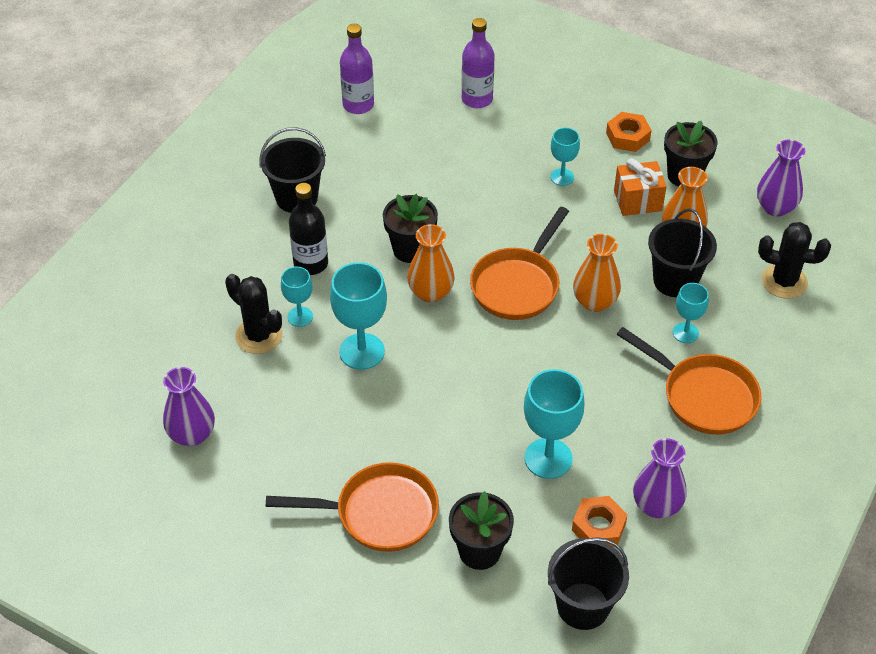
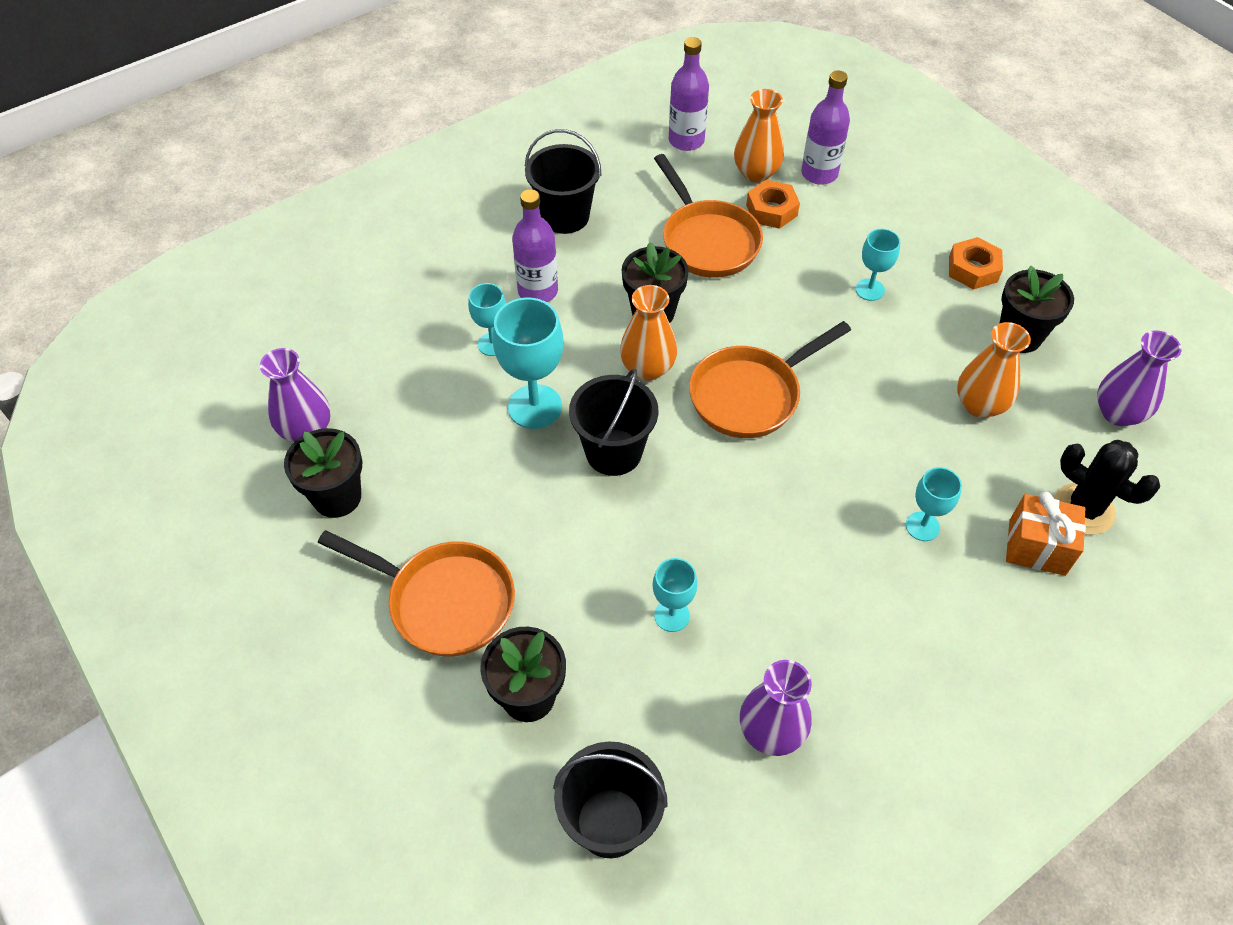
camera: 25 degrees right, 5 degrees up
(250, 473) = (337, 497): none -> black flower pot
(259, 336) = (438, 349): black cactus -> none
(311, 264) = (538, 291): black bottle -> purple bottle
(548, 458) = (672, 615): turquoise goblet -> turquoise goblet, size x0.58
(594, 302) = (830, 447): orange vase -> orange vase (756, 173)
(598, 527) = (685, 728): orange nut -> orange nut (771, 210)
(637, 201) = (946, 346): orange gift -> orange gift (1037, 547)
(675, 280) = (943, 457): black bucket -> black bucket (613, 452)
(704, 396) = (904, 615): orange pan -> orange pan (707, 241)

